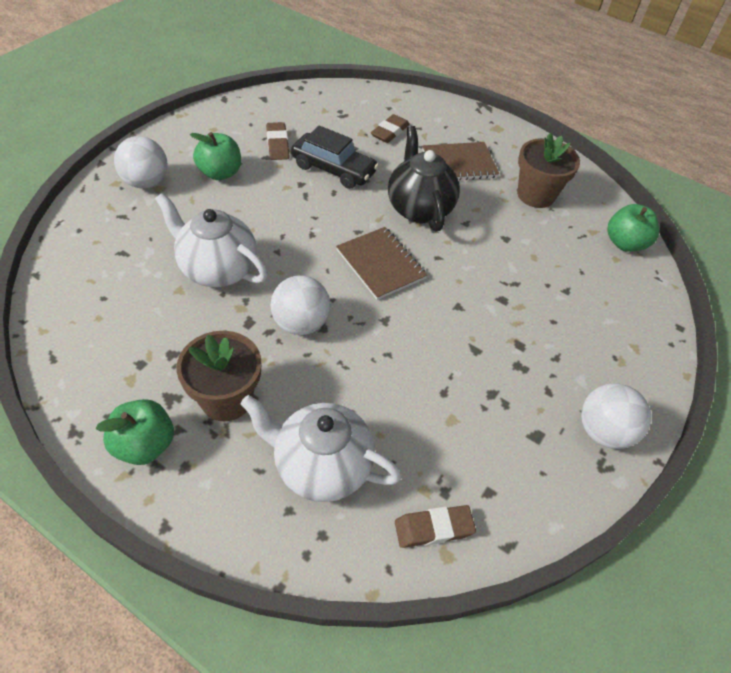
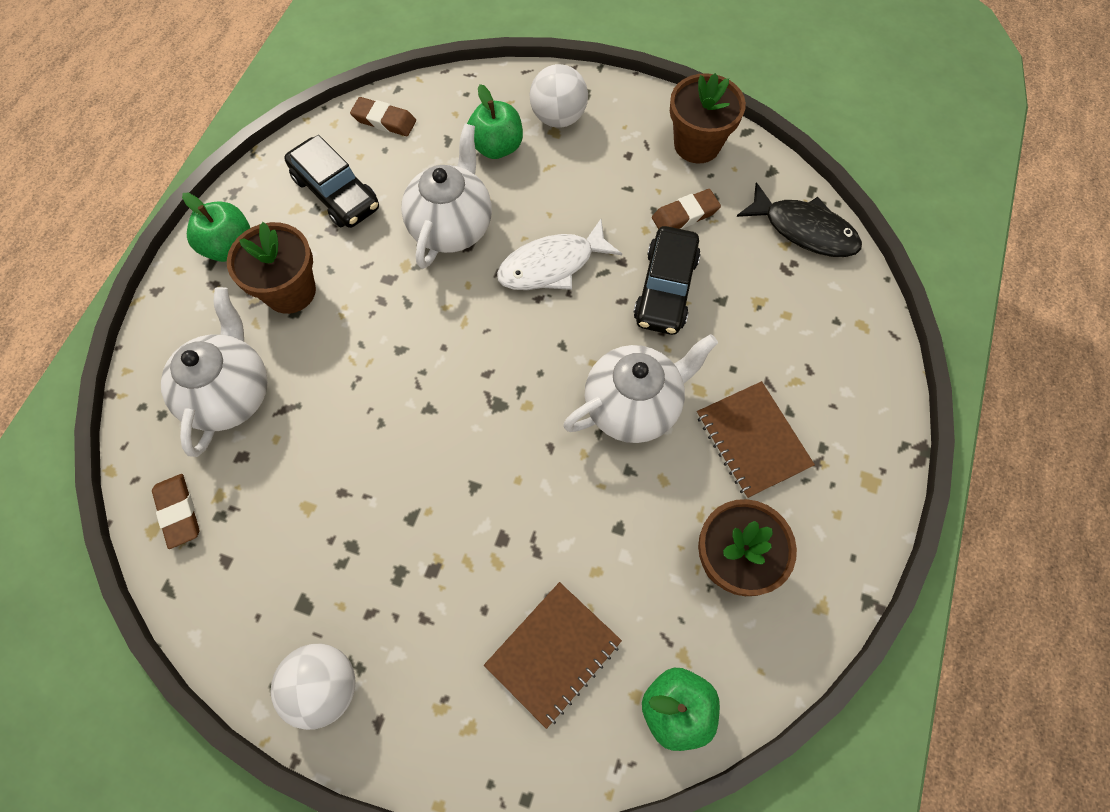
camera: 80 degrees right, 15 degrees up
(131, 343) = (336, 193): none -> black car
(220, 122) = (697, 144): none -> brown flower pot
(220, 173) = (604, 176): green apple -> green apple (496, 147)
(286, 220) = (552, 265): none -> white fish
(301, 323) = (400, 326): white ball -> none
(317, 99) = (804, 230): none -> black fish
(380, 264) = (514, 383): brown notebook -> brown notebook (553, 653)
(390, 132) = (779, 335): brown eraser -> brown eraser (384, 120)
(419, 208) = (633, 406): black teapot -> white teapot

